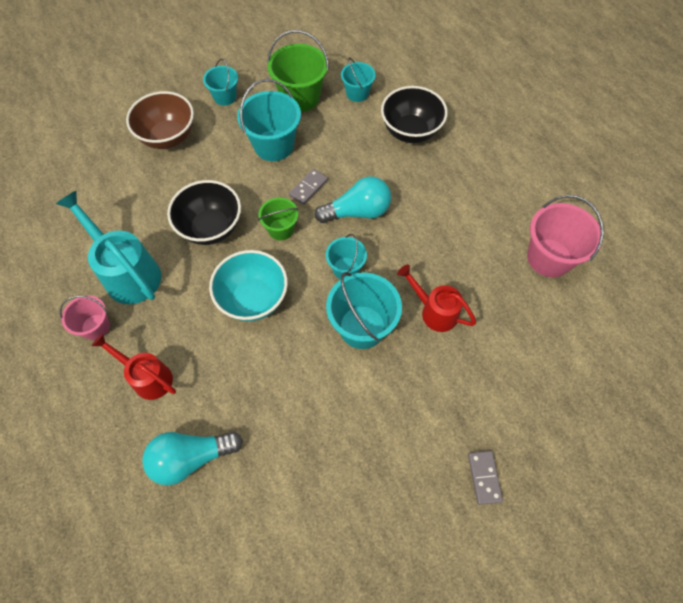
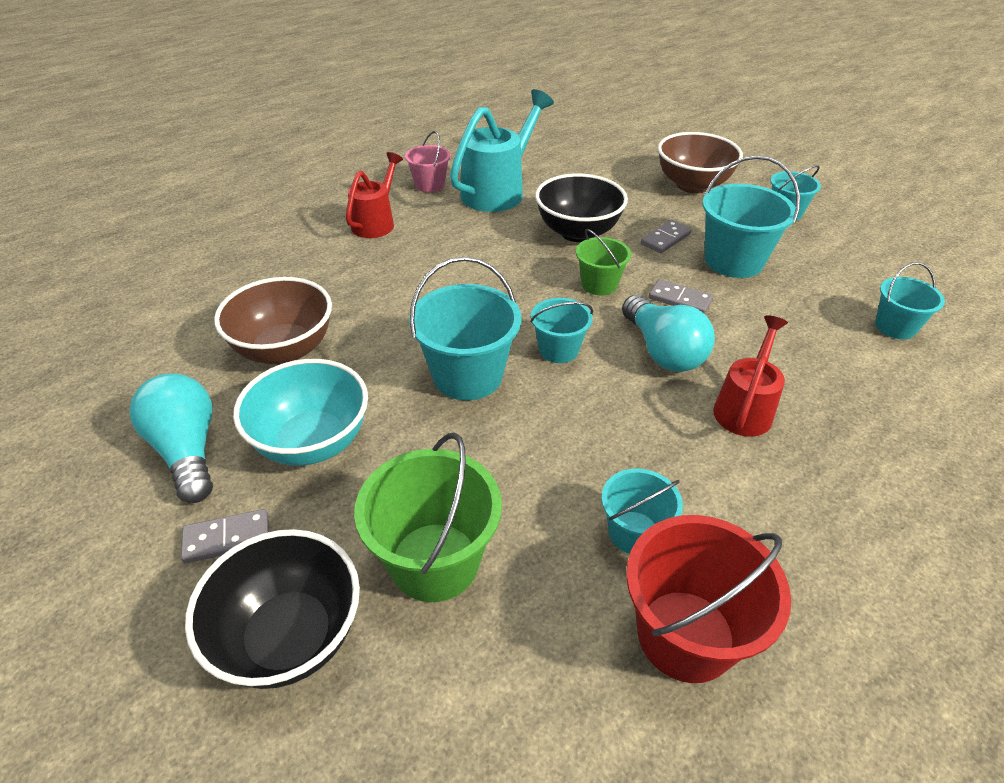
camera: 80 degrees right, 20 degrees down
(191, 458) = (284, 263): turquoise light bulb -> turquoise light bulb (187, 450)
(236, 175) = (665, 239): none -> grey domino
(253, 299) = (487, 276): turquoise bowl -> turquoise bowl (312, 442)
(300, 97) = (837, 273): green bucket -> green bucket (434, 561)
(312, 451) = (284, 350): none -> brown bowl
(410, 131) = (863, 396): black bowl -> black bowl (289, 636)
(434, 311) = (512, 455): red watering can -> red watering can (745, 408)
(492, 263) = (634, 532): none -> turquoise bucket
(549, 258) = (685, 635): pink bucket -> red bucket

